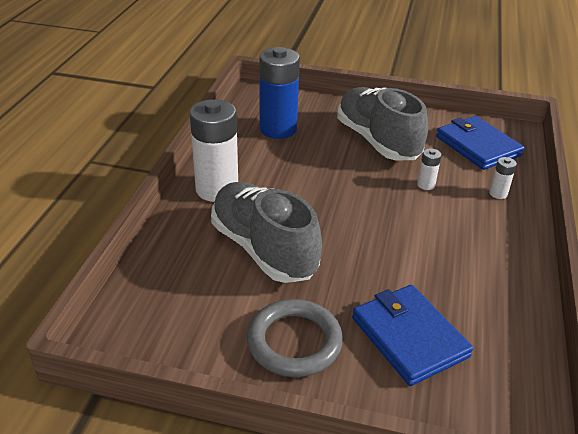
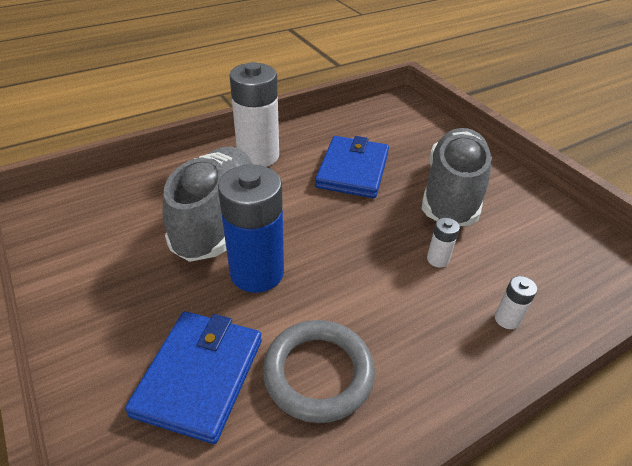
camera: 45 degrees right, 5 degrees up
(278, 129) = (377, 137): blue battery -> blue battery (257, 272)
(294, 342) = (121, 303): grey ring -> grey ring (318, 373)
(478, 146) = (560, 259): blue wallet -> blue wallet (353, 170)

